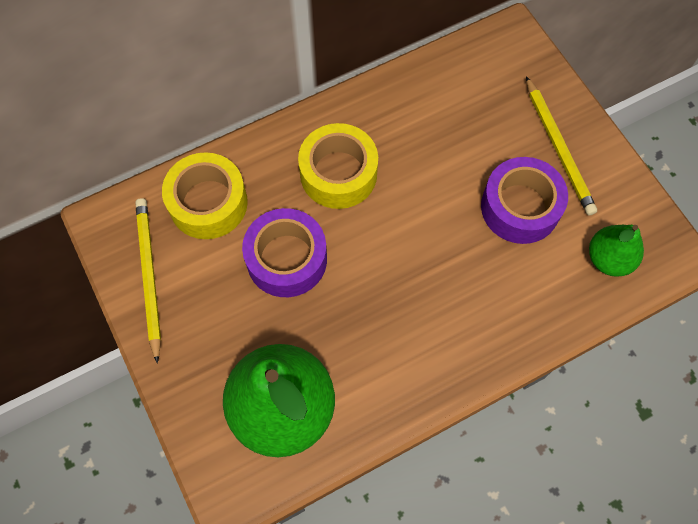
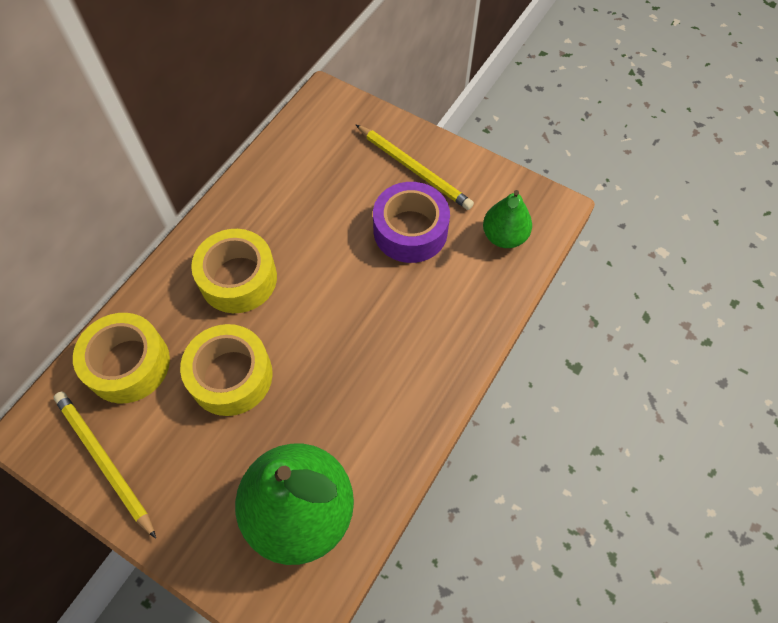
camera: 30 degrees left, 5 degrees down
(286, 259) = (231, 376): purple tape -> yellow tape

